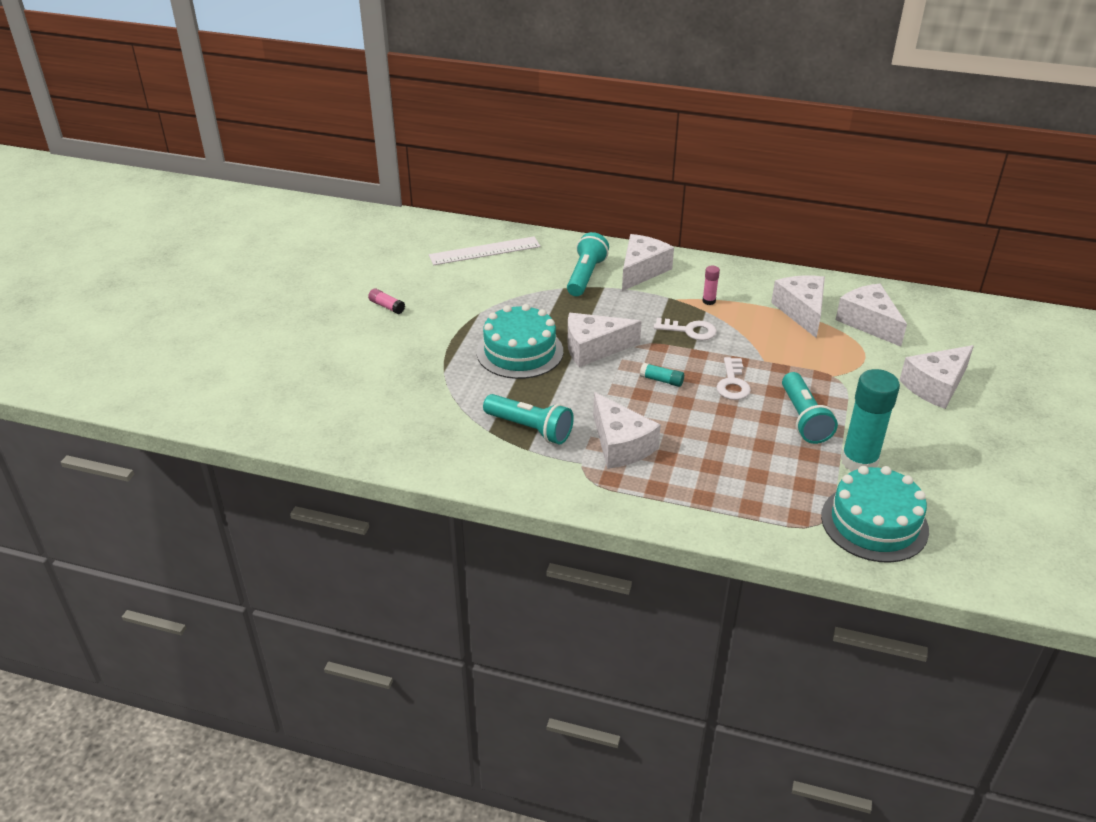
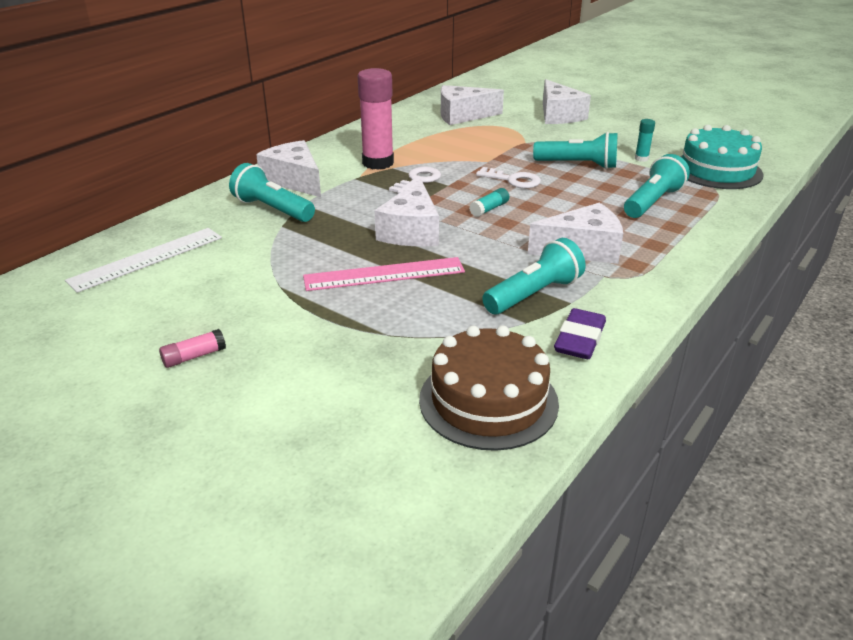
camera: 70 degrees left, 5 degrees down
(388, 430) = (488, 401): none -> brown cake
(478, 461) = (579, 339): none -> purple eraser
(484, 251) = (147, 259): white ruler -> white ruler turned 45 degrees clockwise
(520, 351) = (384, 274): turquoise cake -> pink ruler
(709, 301) = (378, 163): pink glue stick -> pink glue stick, size x2.27
(750, 479) = (652, 202): none -> turquoise flashlight
(802, 311) = (427, 133): white cheese -> none
(859, 462) = (641, 159): turquoise glue stick -> turquoise glue stick, size x0.44

